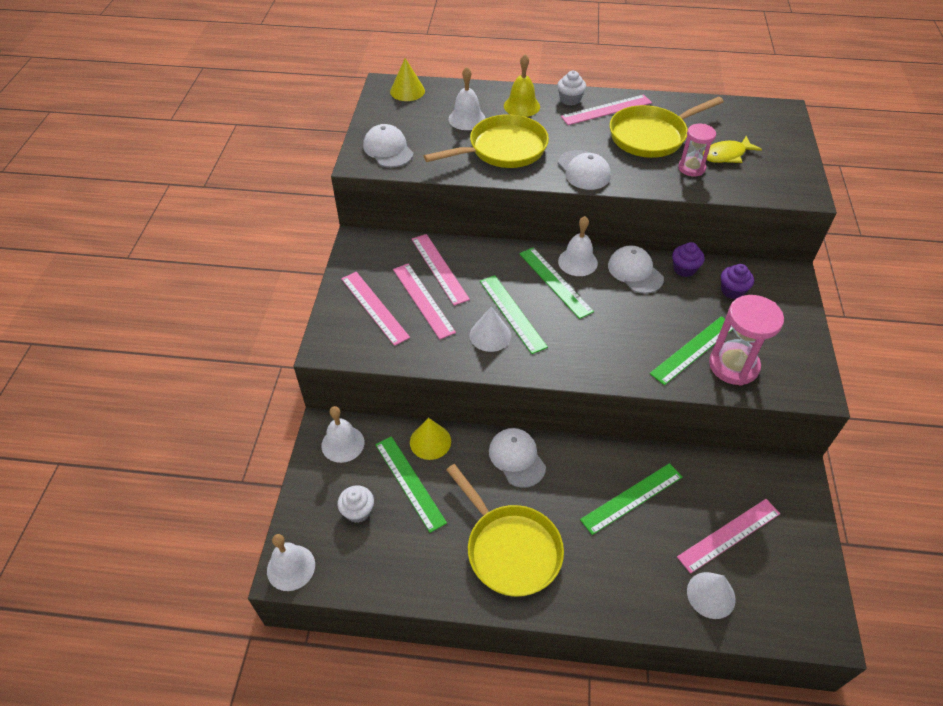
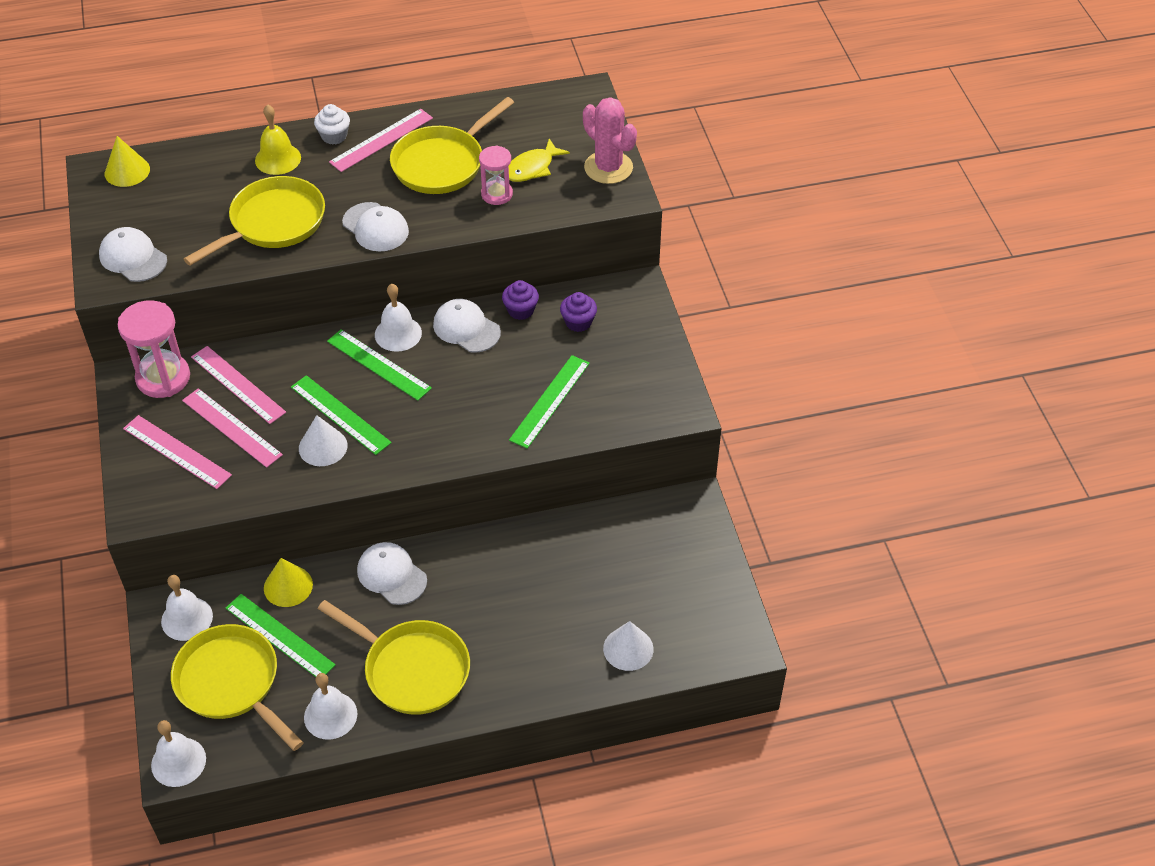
camera: 20 degrees left, 0 degrees up
(358, 511) = (232, 683): white cupcake -> yellow pan
(467, 119) = (216, 193): white bell -> white bell (330, 715)
(632, 498) = (527, 579): green ruler -> none
(729, 535) = (635, 585): pink ruler -> none
(733, 365) = (595, 407): pink hourglass -> pink hourglass (163, 378)
(793, 169) = (608, 167): none -> pink cactus

